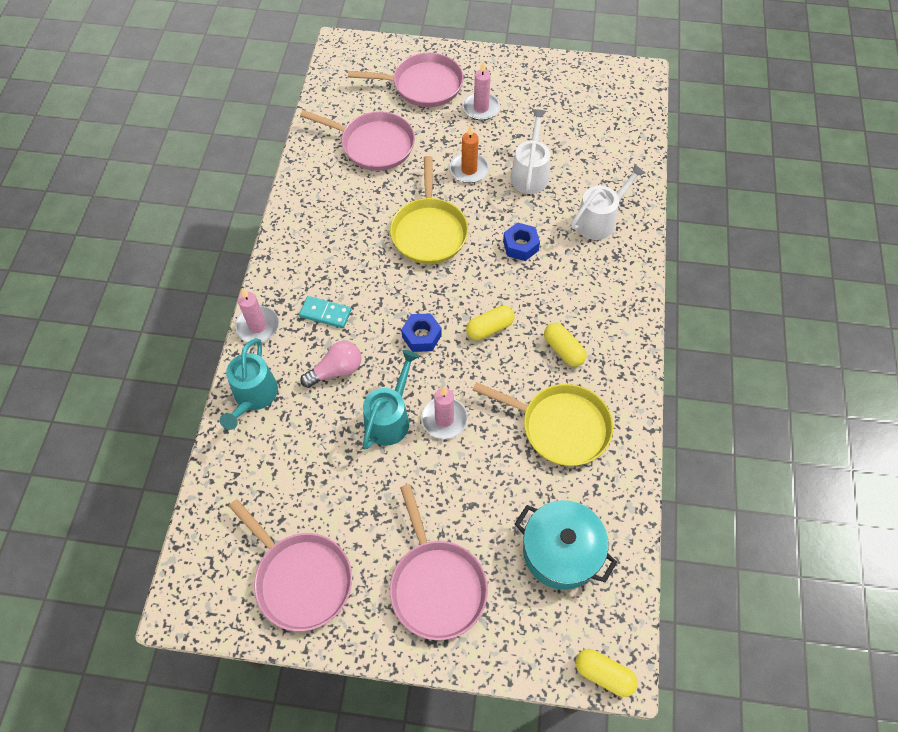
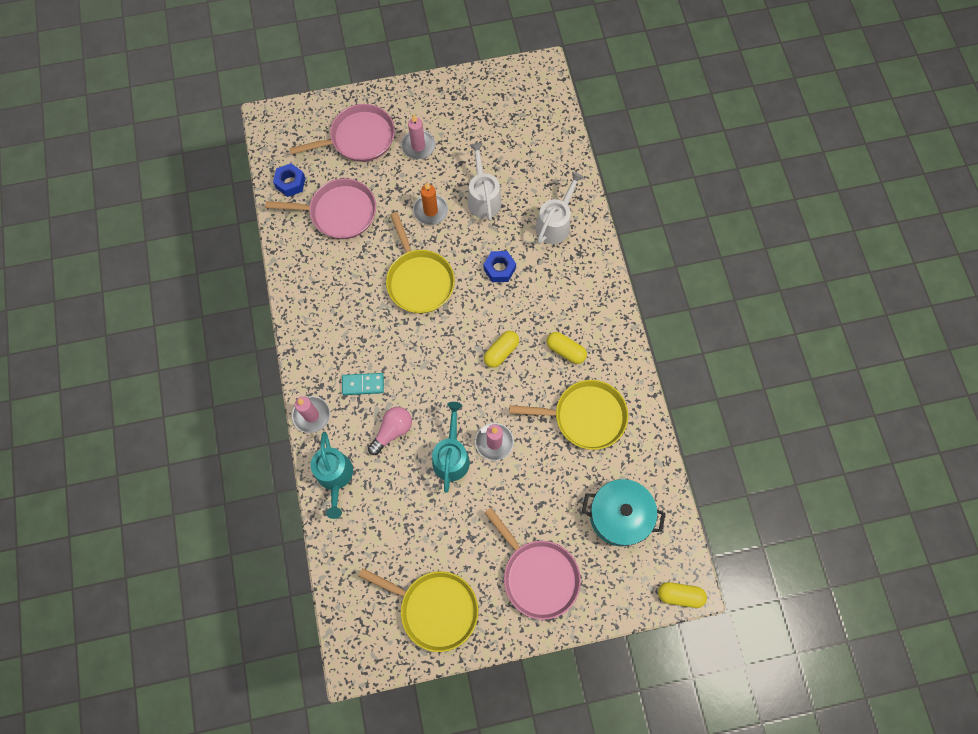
camera: 20 degrees left, 10 degrees up
(301, 579) = (435, 609): pink pan -> yellow pan
(421, 336) = (449, 378): blue nut -> blue nut (290, 183)

